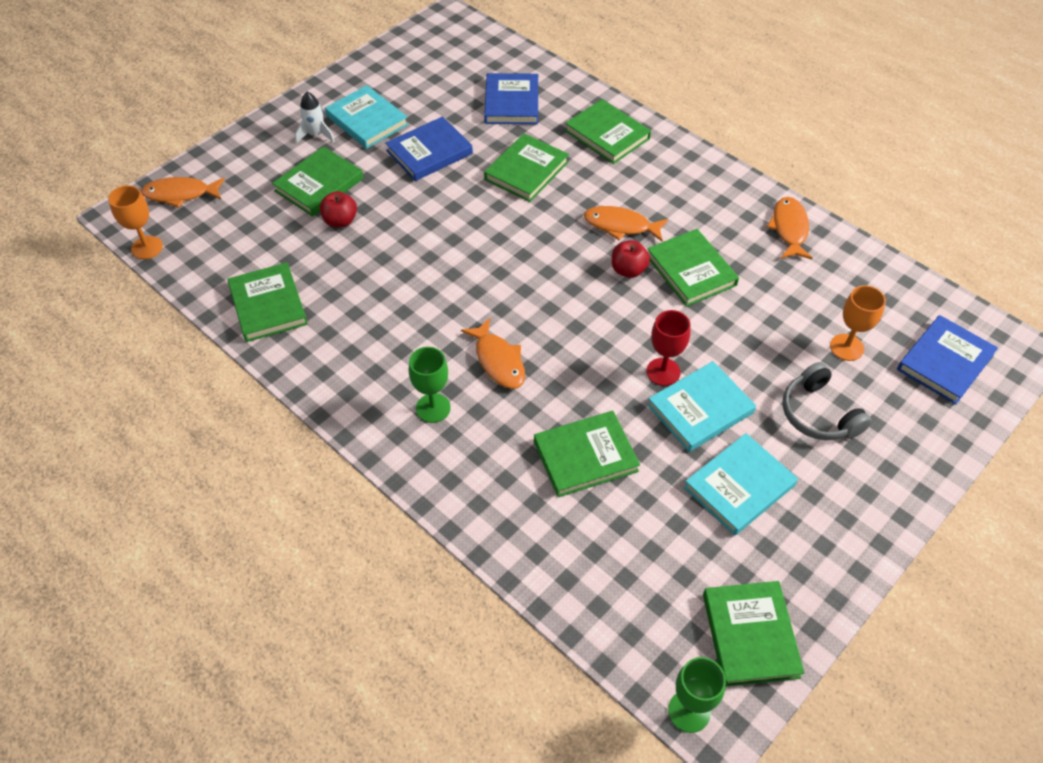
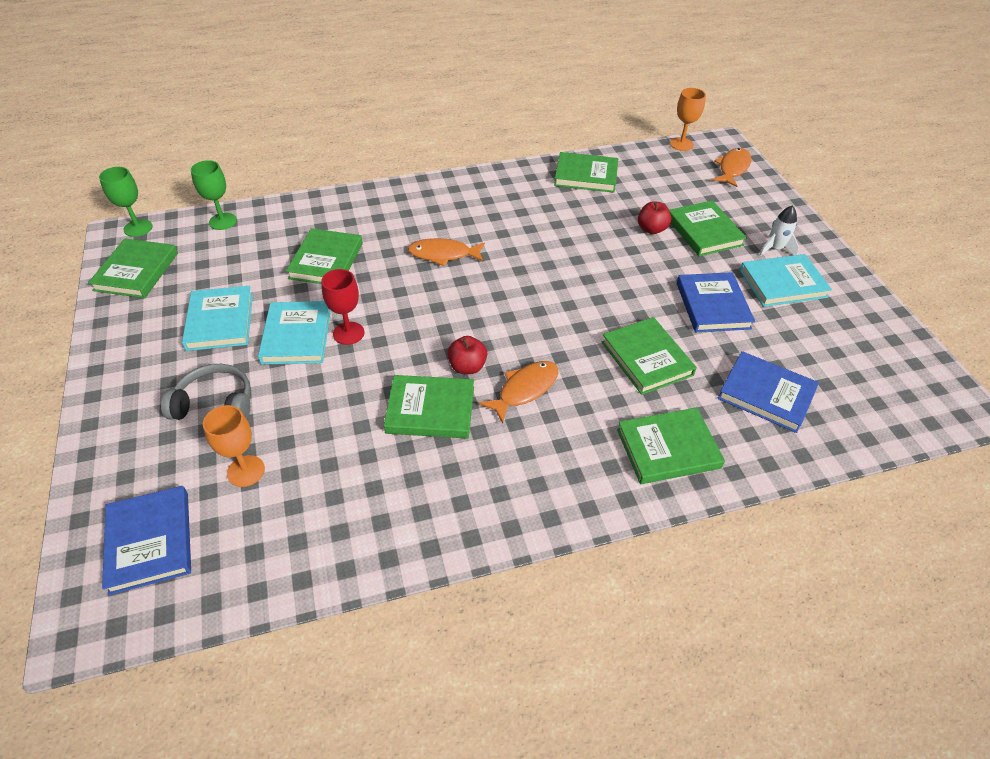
camera: 120 degrees right, 5 degrees down
(433, 408) = (433, 212): green goblet -> green goblet (223, 221)
(750, 635) = (136, 271): green book -> green book turned 75 degrees clockwise
(789, 229) = (414, 528): orange fish -> none

